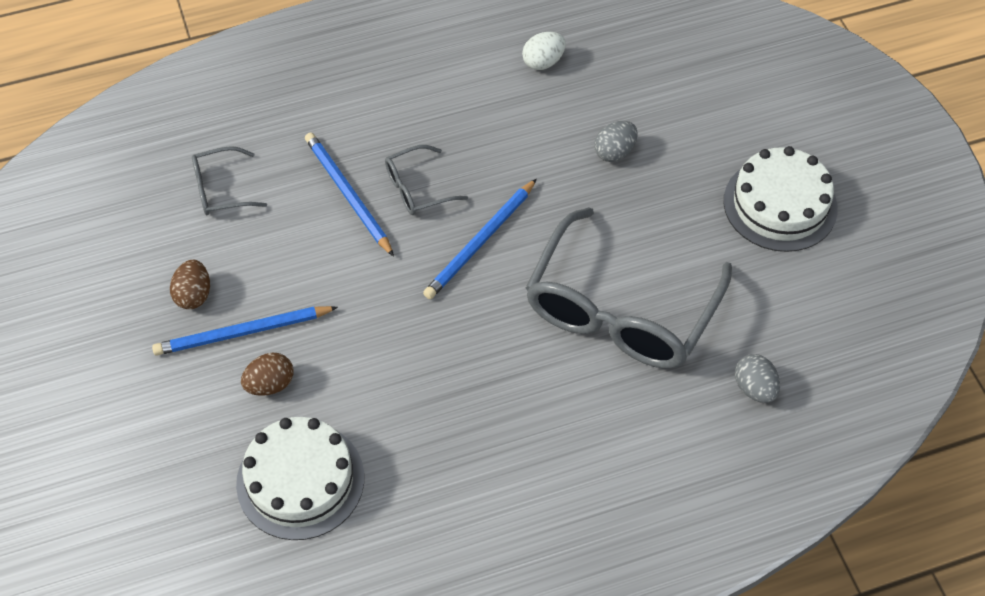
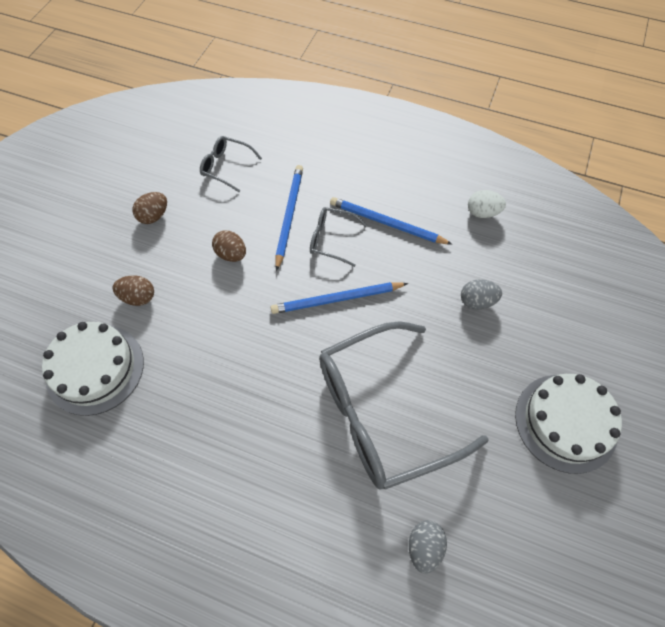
camera: 40 degrees right, 5 degrees up
(242, 333) = (155, 256): blue pencil -> blue pencil (386, 223)
(326, 274) = (231, 254): none -> brown egg

